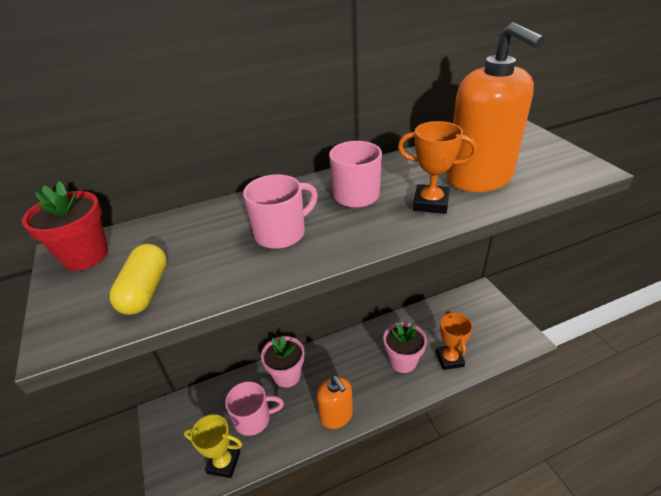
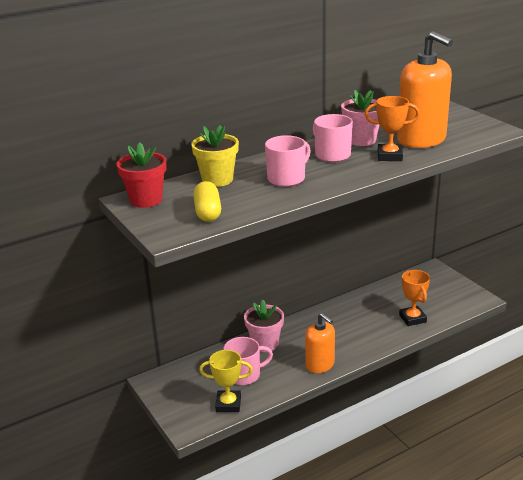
camera: 10 degrees left, 10 degrees down
(194, 226) = (217, 180): none -> yellow flower pot
(403, 361) = (370, 324): pink flower pot -> pink flower pot (361, 140)

